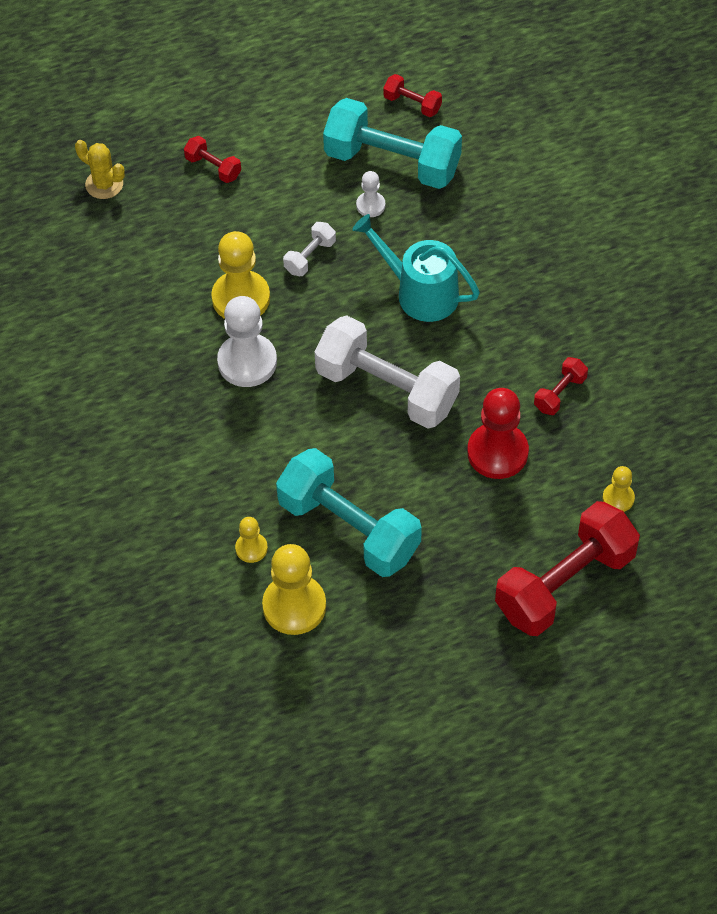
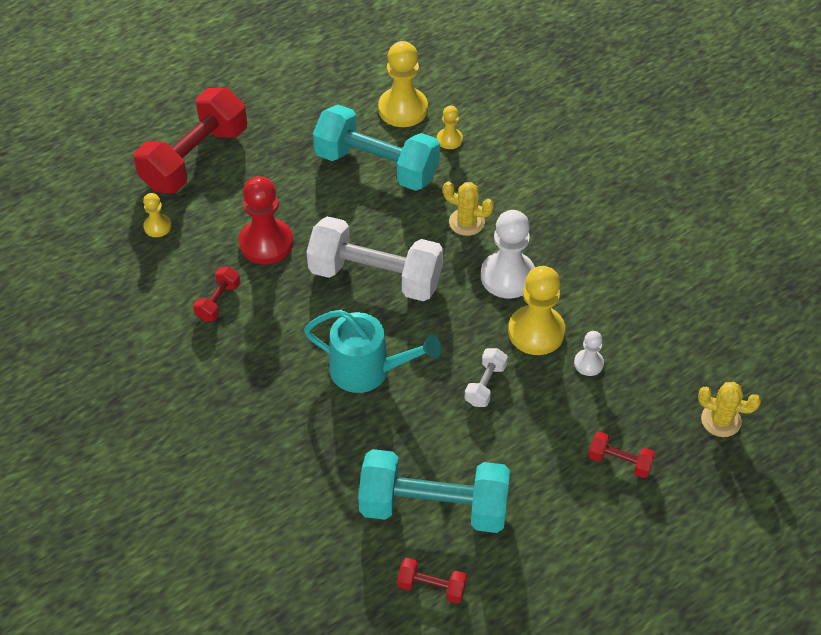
camera: 165 degrees right, 5 degrees down
(268, 434) = (466, 222): none -> yellow cactus
(370, 205) = (442, 451): white pawn -> white pawn (588, 363)

